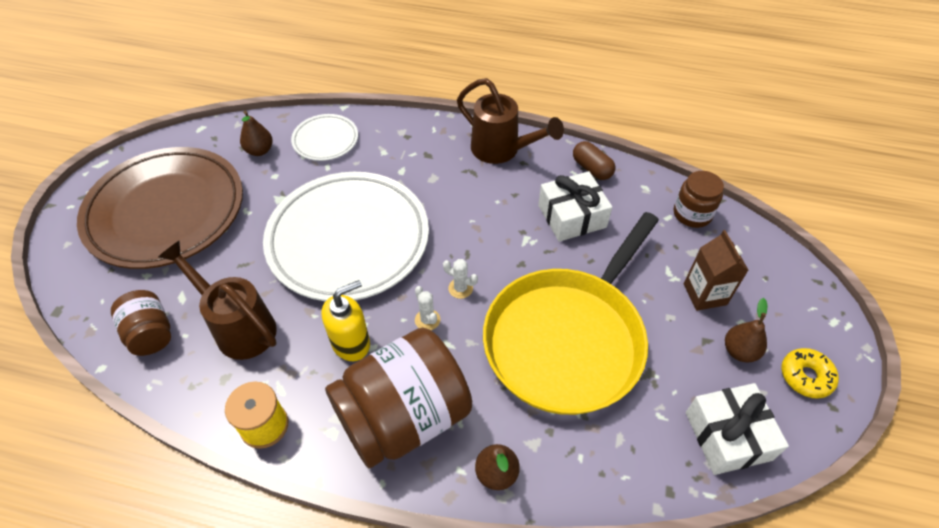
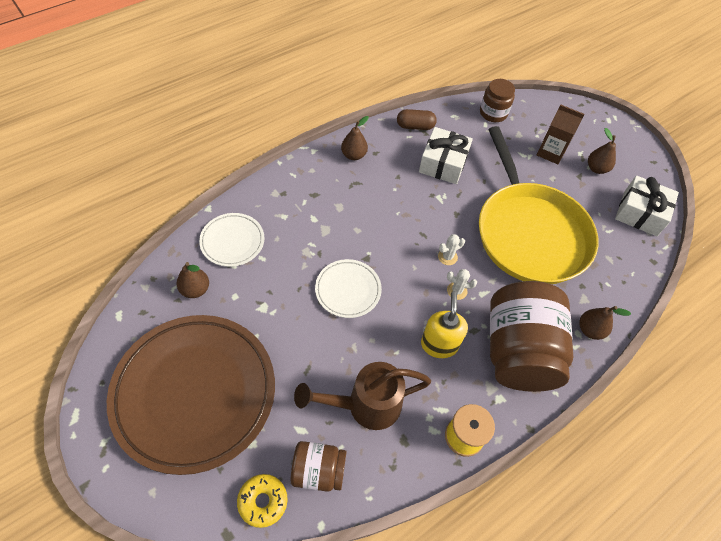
camera: 55 degrees left, 5 degrees up
(348, 240) = (348, 290): white plate -> white plate, size x0.46
(502, 151) = (354, 155): brown watering can -> brown pear
(806, 376) = (630, 157): yellow donut -> yellow donut (263, 501)

